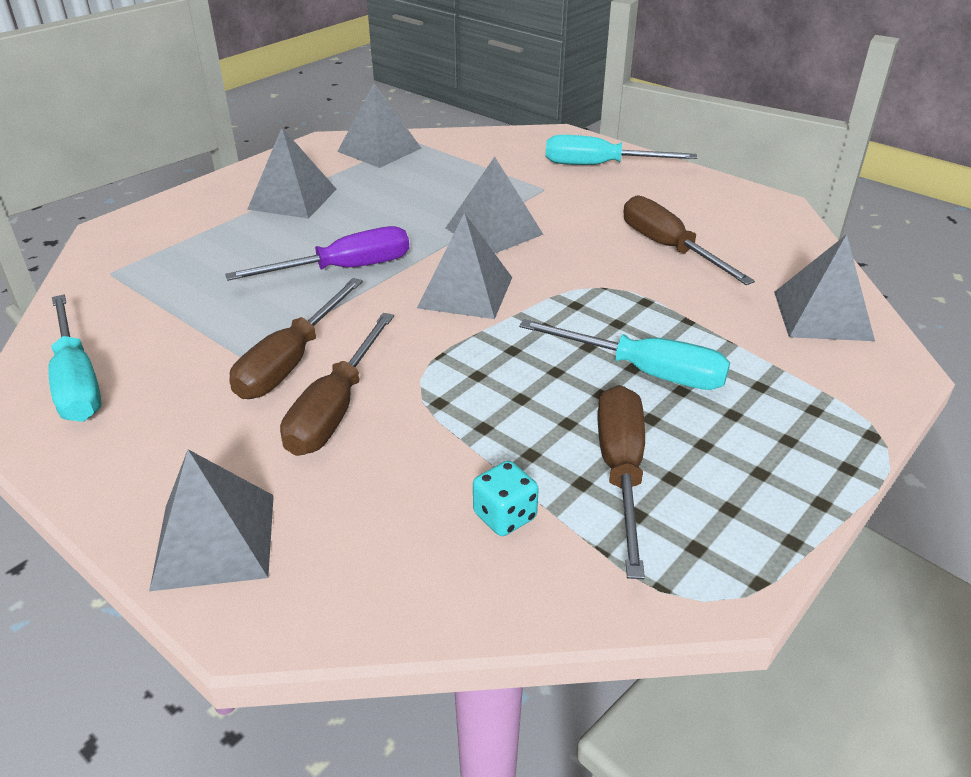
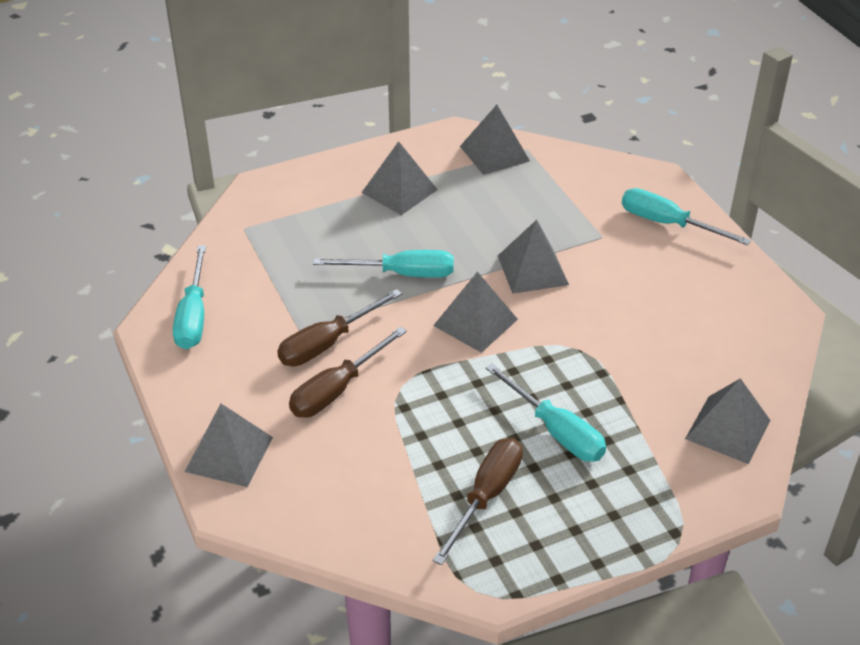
camera: 25 degrees right, 5 degrees up
(344, 269) = (402, 274): purple screwdriver -> turquoise screwdriver
(505, 516) = (396, 499): turquoise dice -> none
(668, 248) = (658, 329): brown screwdriver -> none

